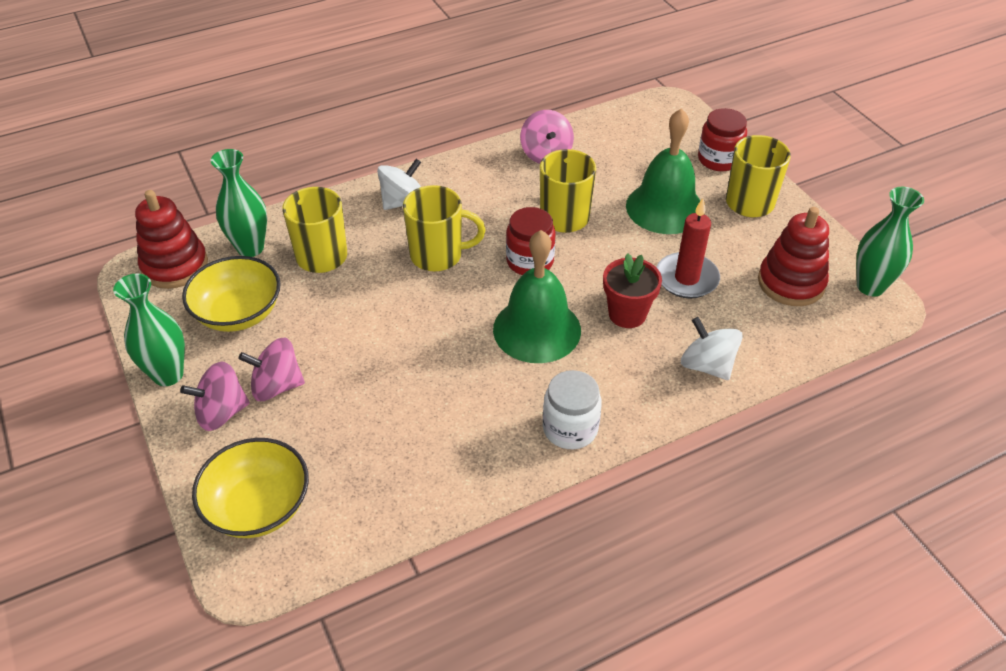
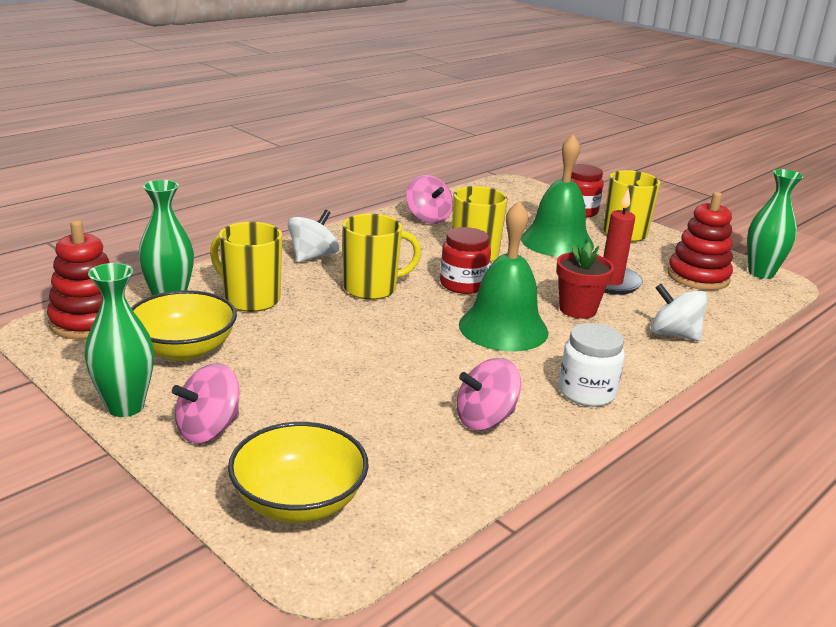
camera: 20 degrees left, 20 degrees down
(277, 386) = (261, 400): pink spinning top -> pink spinning top (485, 419)

